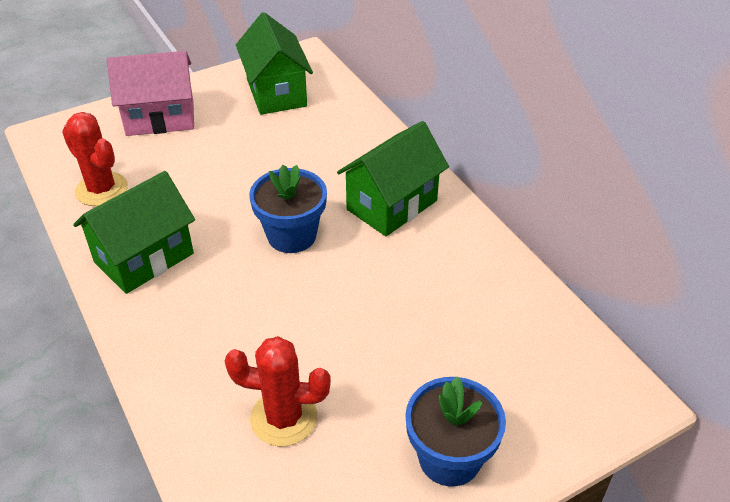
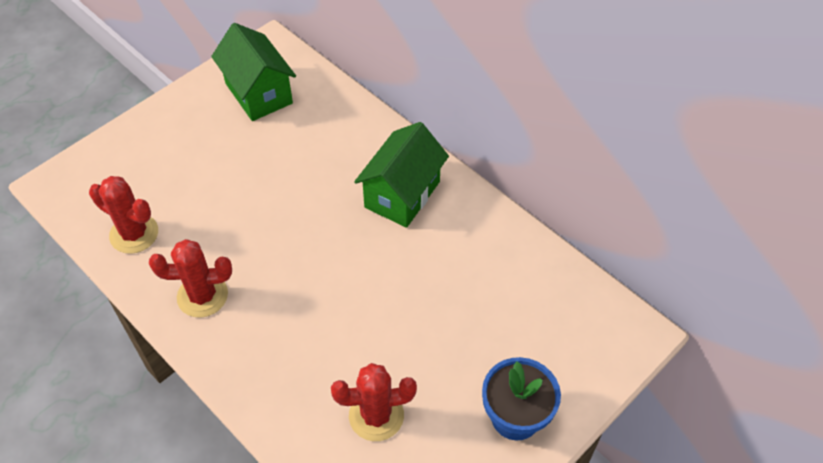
camera: 15 degrees left, 10 degrees up
(144, 258) = (202, 296): green house -> red cactus
(160, 118) = (158, 144): pink house -> none
(292, 235) = (325, 244): blue flower pot -> none

